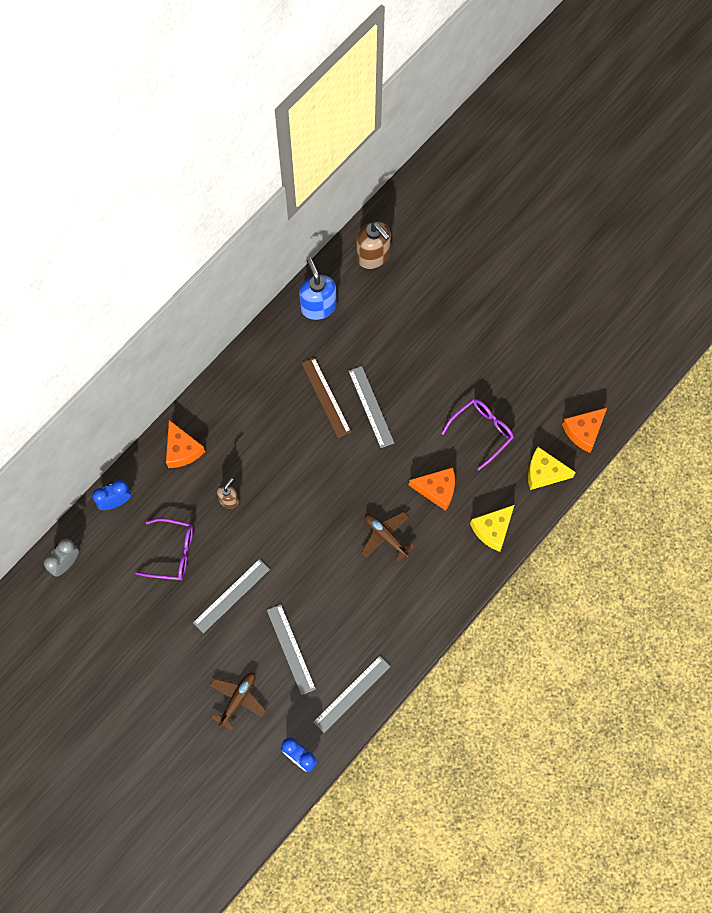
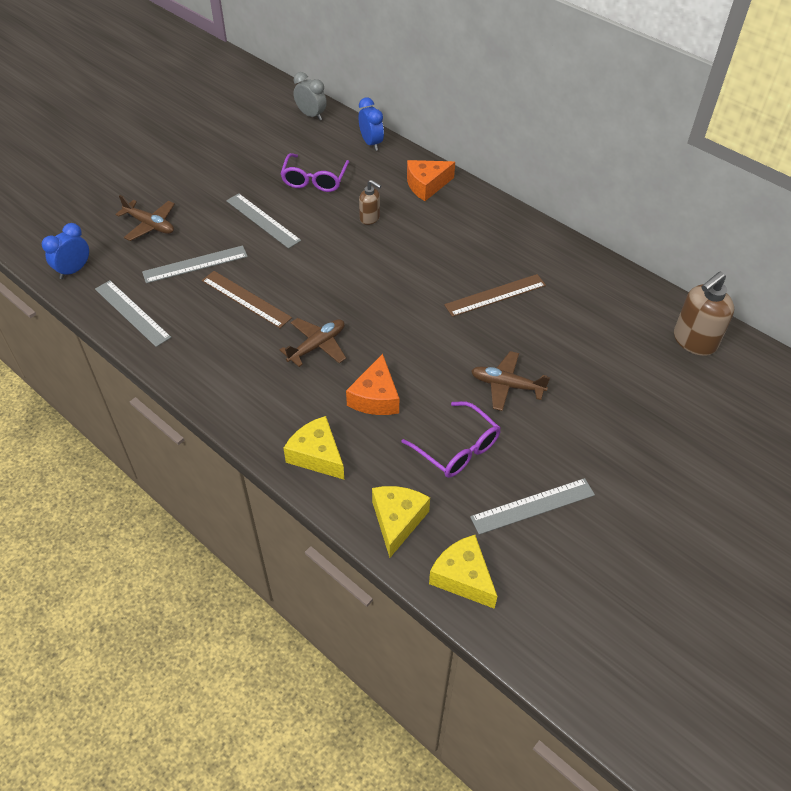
camera: 90 degrees right, 20 degrees down
(318, 306) = (613, 289): blue soap dispenser -> none
(333, 599) = (246, 299): none -> brown ruler
(371, 406) = (486, 335): grey ruler -> grey ruler (533, 506)
(422, 394) = (506, 385): none -> brown plane
(584, 431) = (463, 577): orange cheese -> yellow cheese

